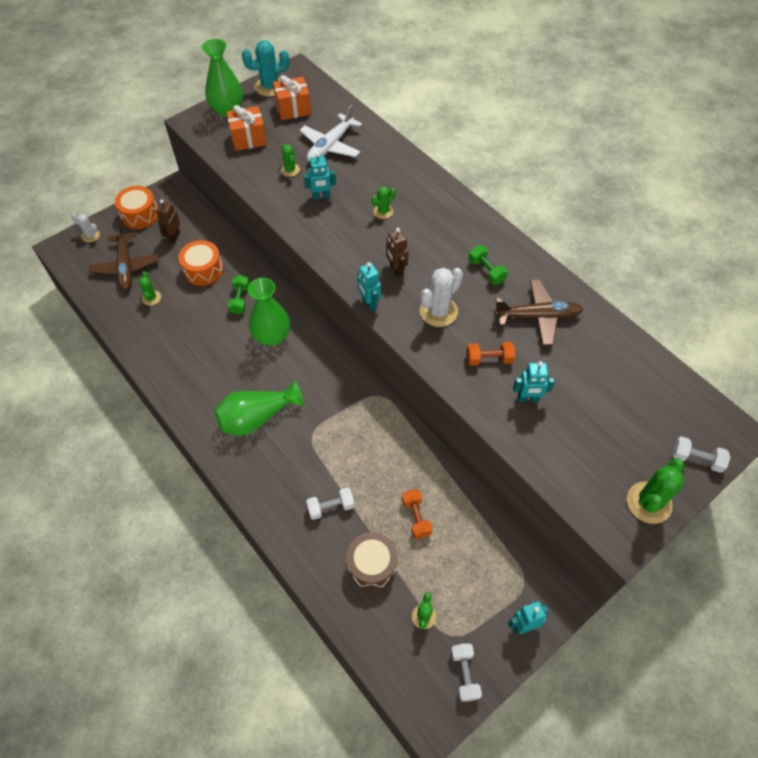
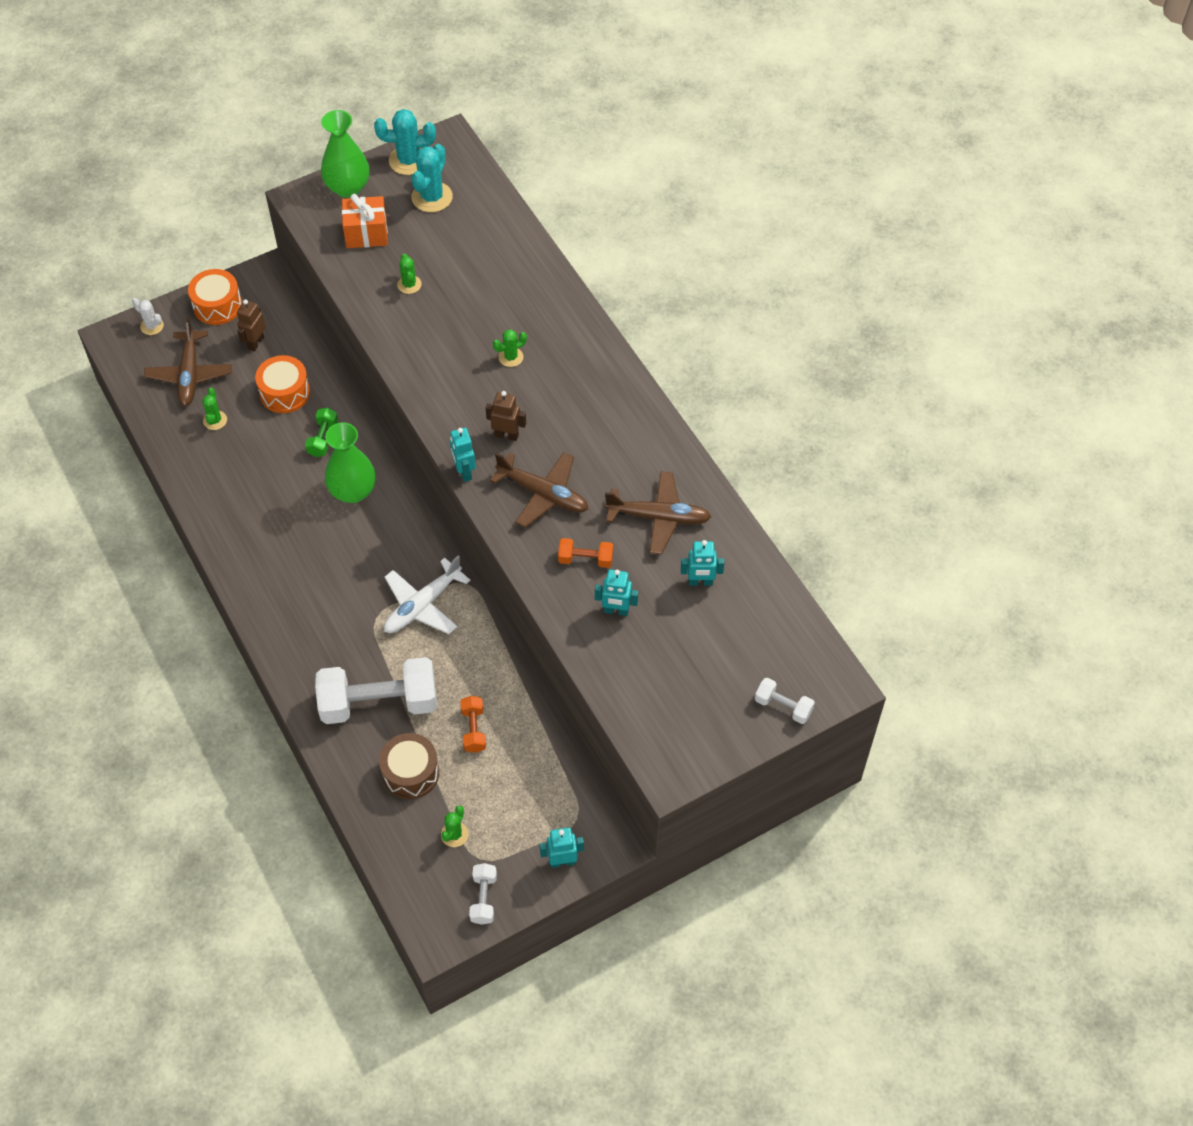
camera: 10 degrees right, 0 degrees up
(257, 418) = (315, 588): green vase -> none
(293, 109) = (432, 197): orange gift -> turquoise cactus
(321, 197) = (439, 327): turquoise robot -> turquoise robot (700, 582)
(330, 146) = (467, 257): white plane -> white plane (423, 605)
(331, 507) = (379, 703): white dumbbell -> white dumbbell, size x2.19
(396, 270) = (507, 435): brown robot -> brown robot turned 120 degrees clockwise
(438, 311) = (543, 494): white cactus -> brown plane
(486, 271) = (615, 452): green dumbbell -> none
(648, 503) = (712, 743): green cactus -> none

